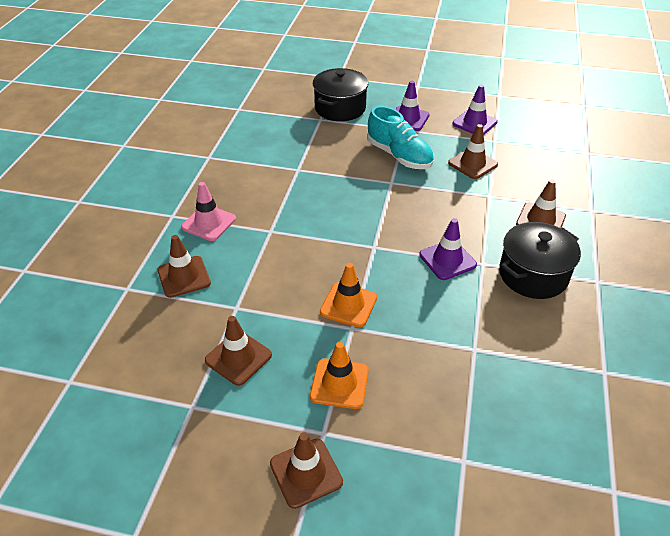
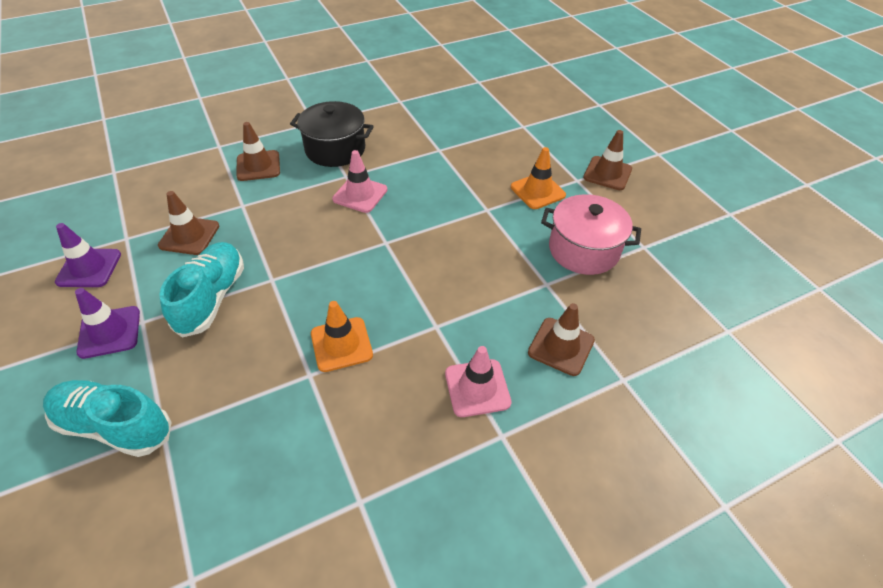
camera: 130 degrees left, 5 degrees up
(238, 358) = (583, 250): brown traffic cone -> pink pot
(340, 108) = (114, 426): black pot -> turquoise shoe
(348, 305) = (467, 222): orange traffic cone -> orange traffic cone (341, 344)
(447, 260) = (360, 194): purple traffic cone -> pink traffic cone

